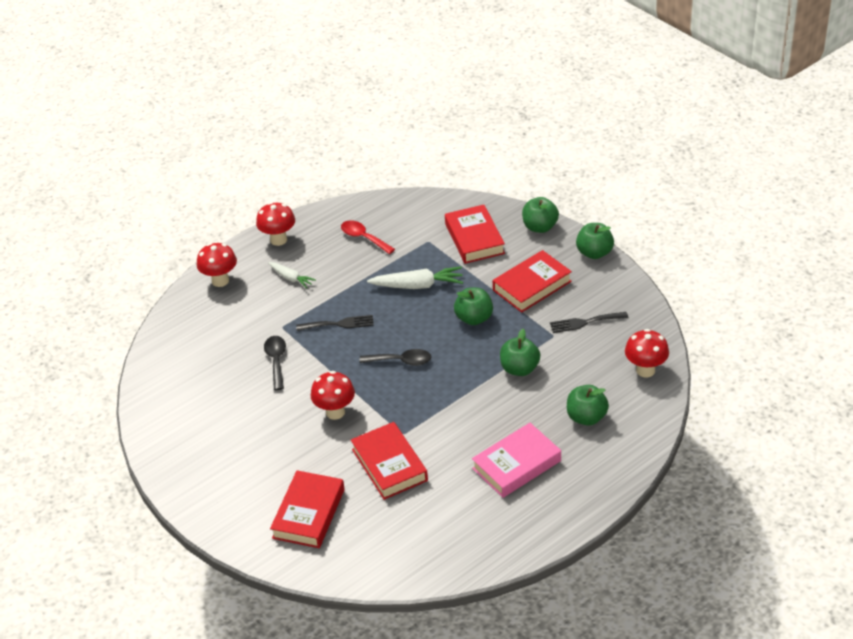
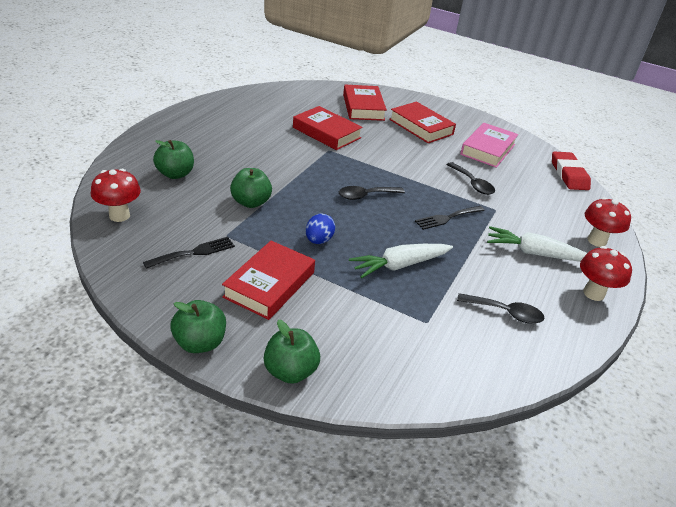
camera: 150 degrees right, 5 degrees down
(154, 358) = (568, 174): none -> red eraser
(291, 278) = (534, 253): white carrot -> white carrot, size x1.64
(335, 412) = (392, 157): red mushroom -> none
(363, 238) = (505, 313): red spoon -> black spoon
(474, 238) = (371, 336): red book -> red book (421, 127)
(474, 318) = (318, 240): green apple -> blue egg
(516, 464) = (227, 141): pink book -> pink book (488, 149)

